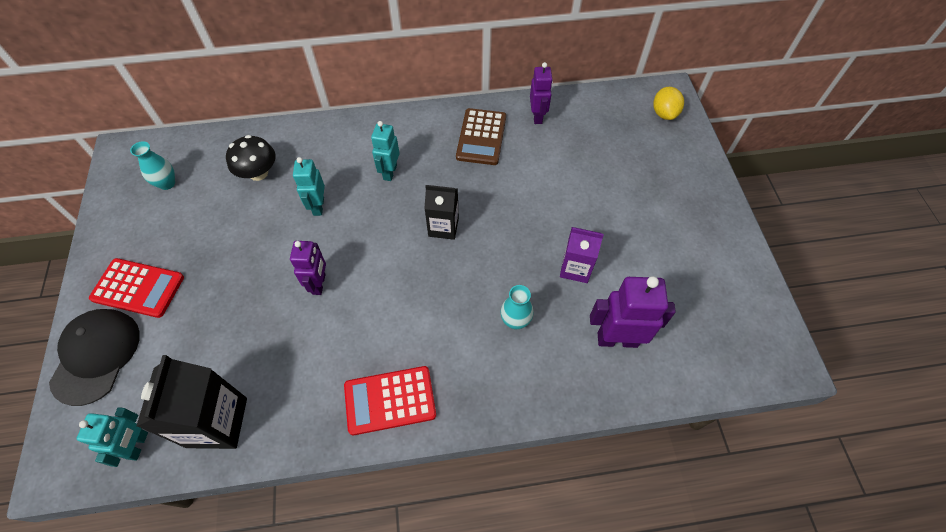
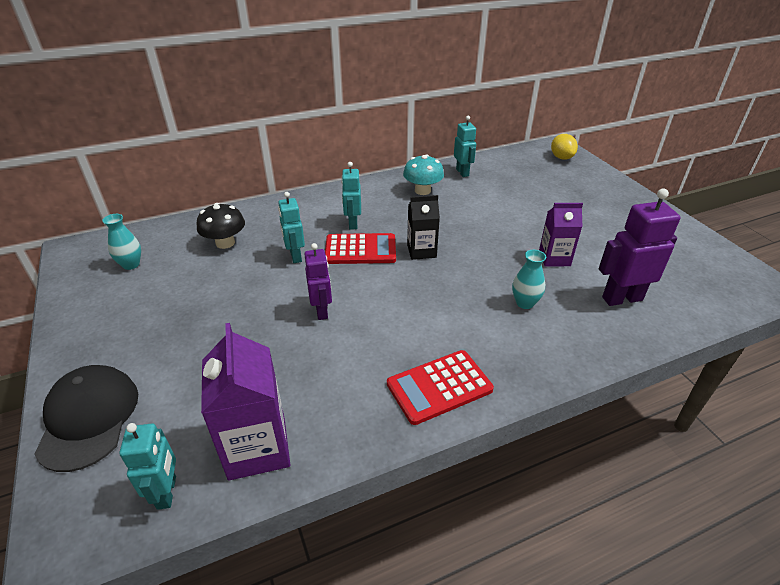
camera: 15 degrees left, 20 degrees down
(138, 288) = (123, 350): red calculator -> red calculator (360, 250)
(217, 422) = (257, 448): black carton -> purple carton
(481, 137) = (422, 190): brown calculator -> turquoise mushroom
(537, 116) = (462, 172): purple robot -> turquoise robot

